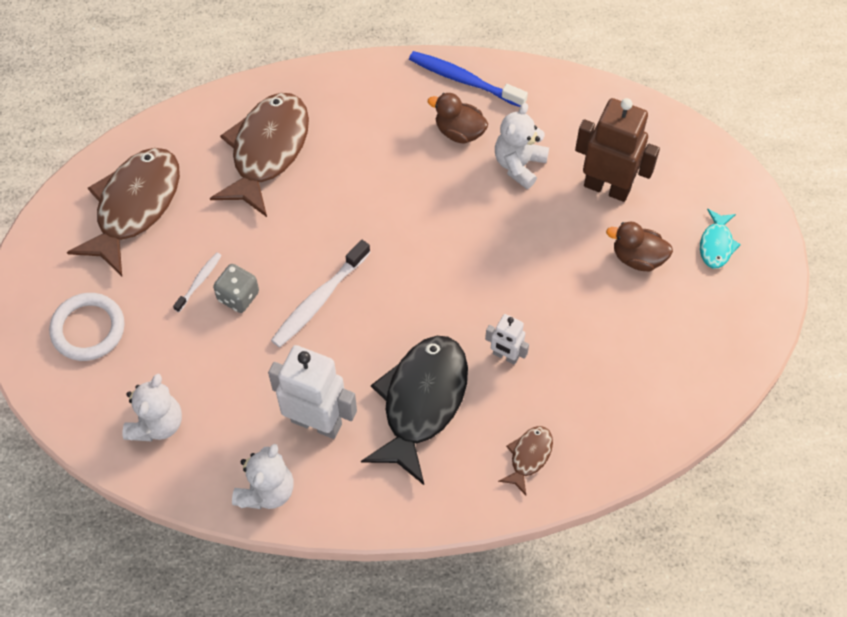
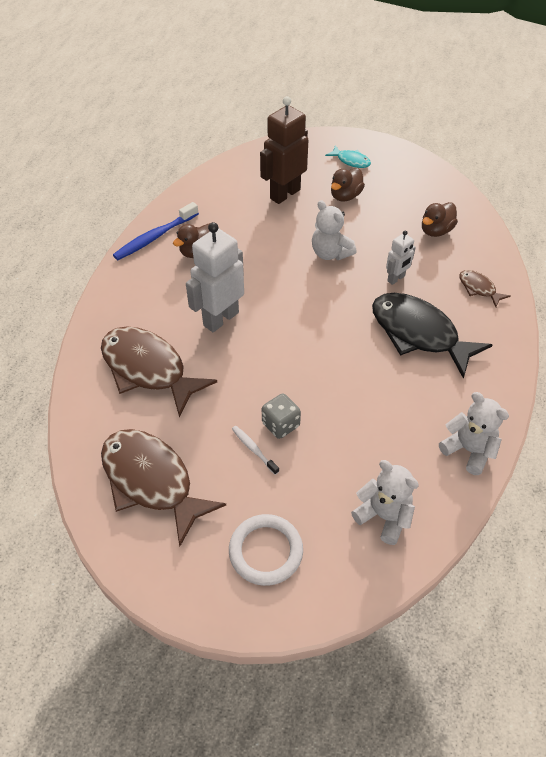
camera: 70 degrees left, 10 degrees down
(316, 422) = (416, 401): white robot -> white robot (220, 318)
(319, 299) = (306, 371): white toothbrush -> none
(519, 164) = (244, 229): white teddy bear -> white teddy bear (330, 253)
(619, 383) = (436, 231): none -> brown duck

